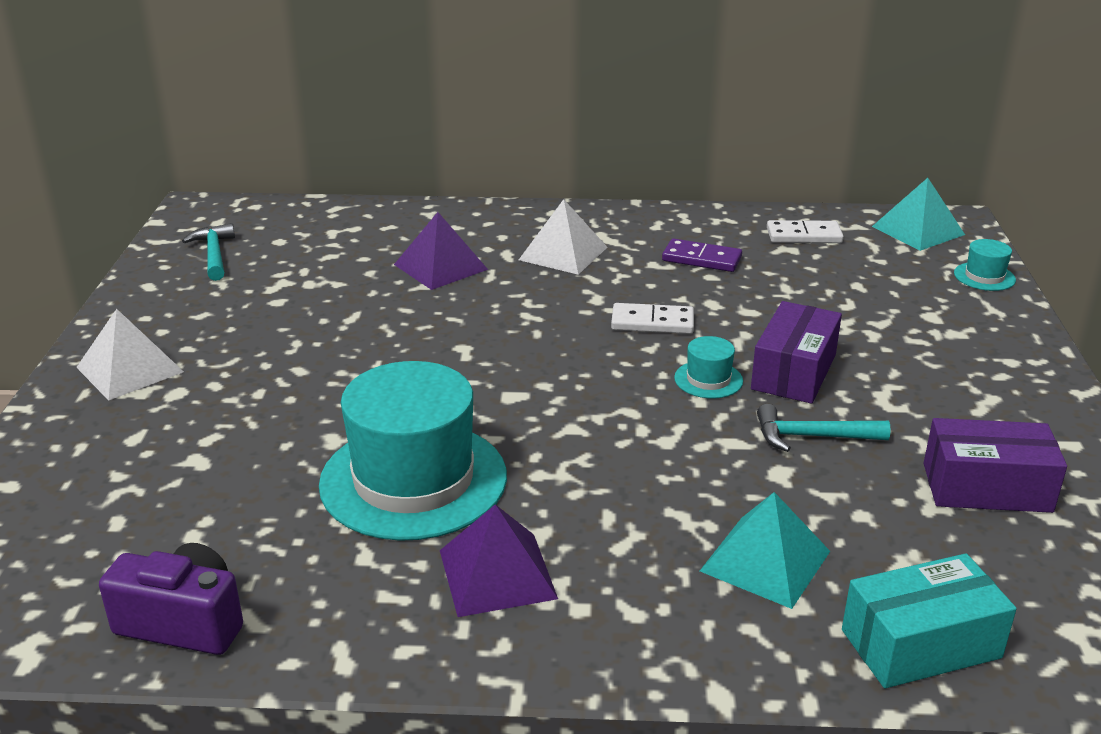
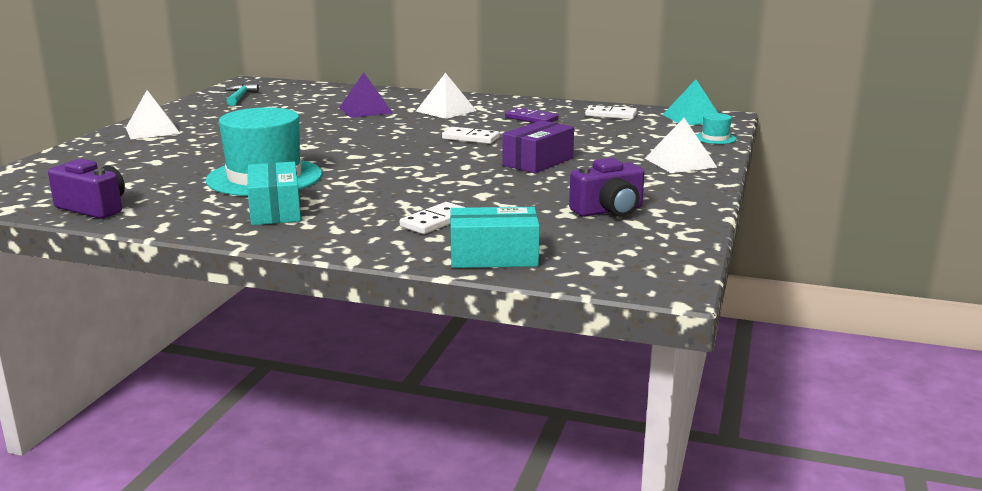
camera: 15 degrees right, 10 degrees down
(497, 574) = (275, 210): purple pyramid -> turquoise box
(708, 379) = (480, 160): turquoise hat -> none
(765, 561) = (435, 221): turquoise pyramid -> white domino
(812, 437) = (519, 184): turquoise hammer -> none
(986, 345) = (680, 162): none -> white pyramid
(986, 487) = (609, 211): purple box -> purple camera

